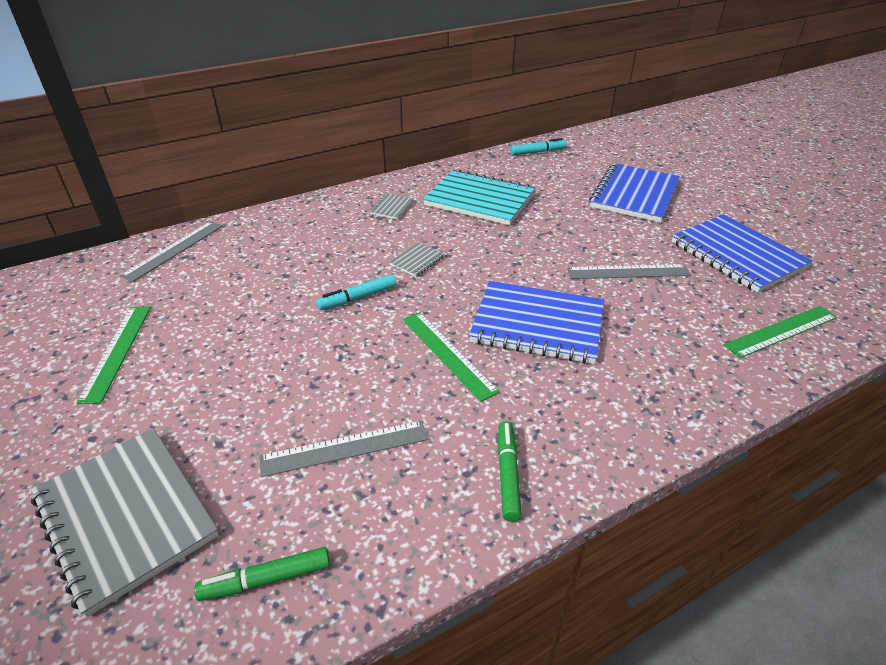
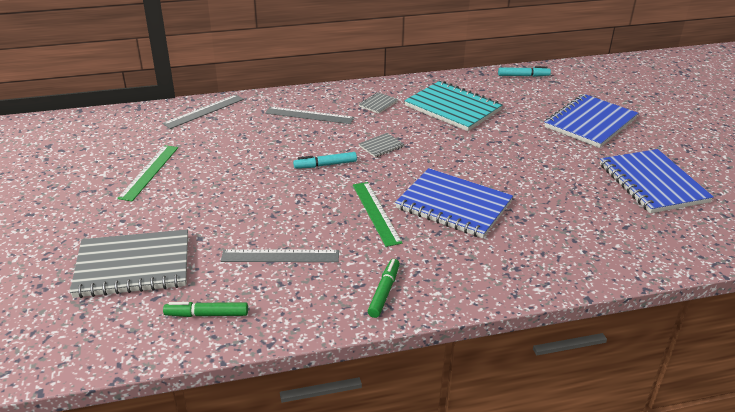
camera: 15 degrees right, 5 degrees down
(126, 516) = (133, 266): grey notebook -> grey notebook turned 75 degrees counterclockwise
(628, 272) = (548, 181): grey ruler -> grey ruler (309, 115)
(781, 331) = (652, 243): green ruler -> none

